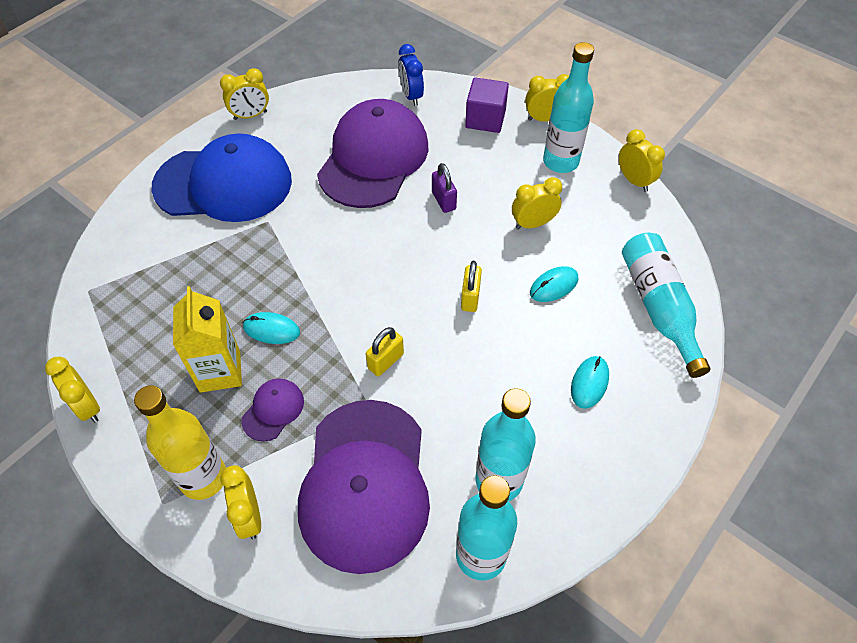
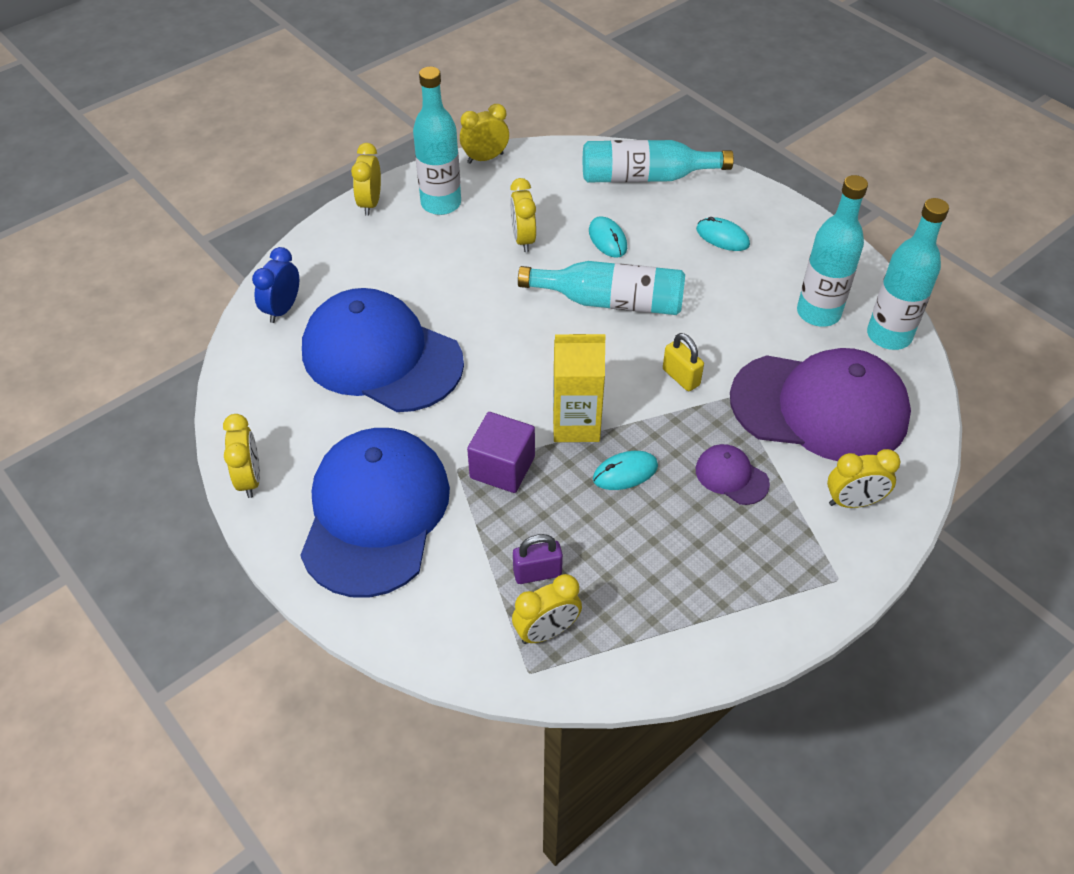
camera: 80 degrees left, 5 degrees down
(87, 407) = (711, 661): yellow clock -> yellow clock (547, 631)
(203, 478) = (809, 541): yellow bottle -> none
(220, 371) = (676, 524): yellow carton -> yellow carton (576, 424)
(271, 330) = (625, 472): turquoise mouse -> turquoise mouse turned 45 degrees clockwise
(373, 158) = (381, 356): purple cap -> blue cap
(411, 96) = (282, 309): blue clock -> blue clock turned 120 degrees clockwise
(443, 201) = (470, 303): purple padlock -> purple padlock (537, 573)
(470, 297) = (611, 302): yellow padlock -> turquoise bottle
(485, 119) = (351, 250): purple cube -> purple cube (502, 467)

